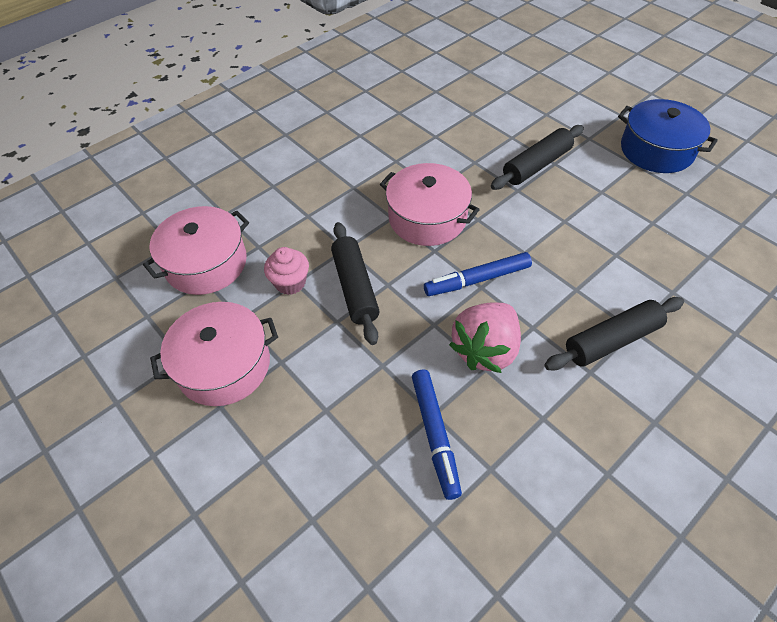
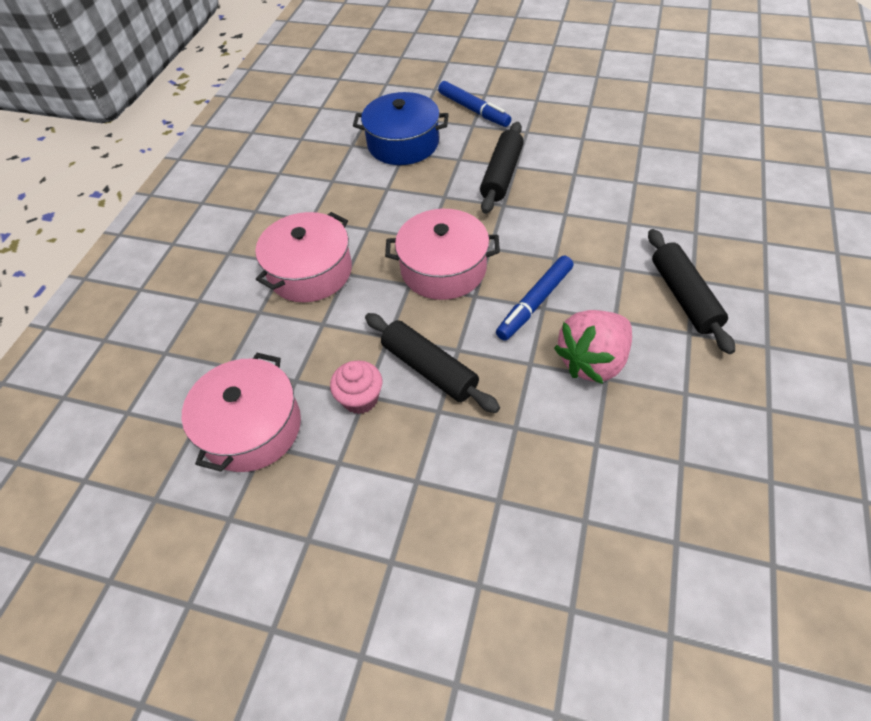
camera: 30 degrees left, 0 degrees up
(224, 365) = (360, 519): pink pot -> pink pot (310, 271)
(435, 435) = (613, 461): blue marker -> blue marker (474, 110)
(485, 350) = (592, 361): pink strawberry -> pink strawberry turned 45 degrees clockwise
(611, 340) = (684, 297): black rolling pin -> black rolling pin turned 45 degrees counterclockwise
(656, 150) = (589, 118): blue pot -> blue pot (403, 143)

